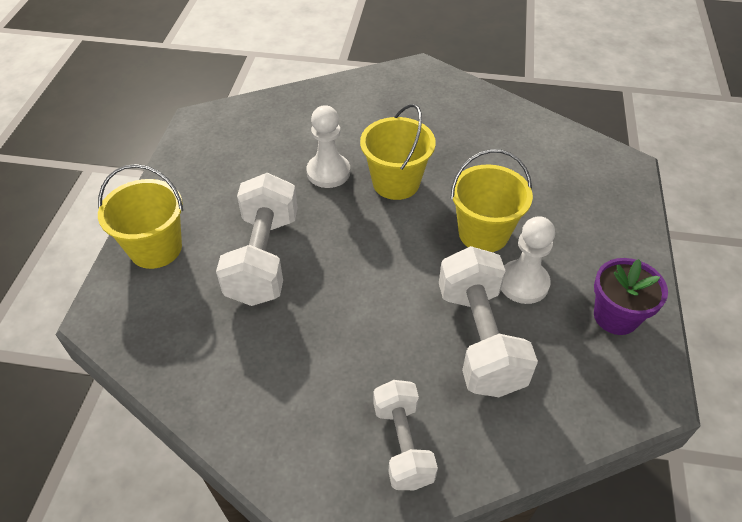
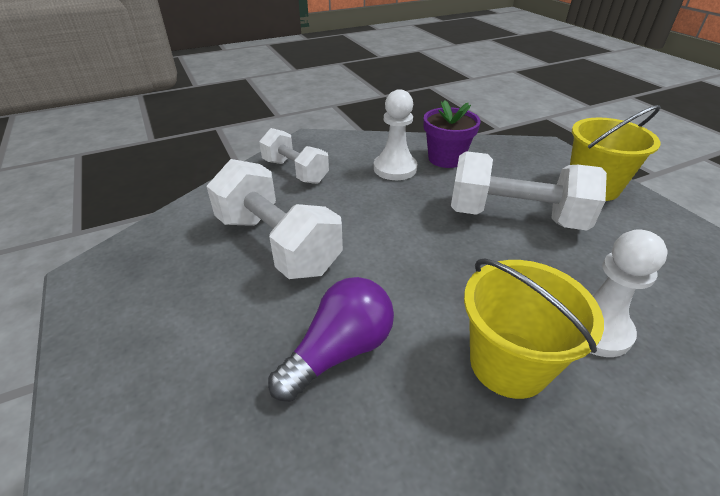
camera: 145 degrees right, 10 degrees down
(263, 258) = (515, 217): white dumbbell -> white dumbbell turned 45 degrees counterclockwise
(483, 233) = (339, 351): yellow bucket -> purple light bulb
(523, 283) = (257, 313): white pawn -> white pawn (395, 168)
(615, 316) = (133, 328): purple flower pot -> purple flower pot (446, 159)

